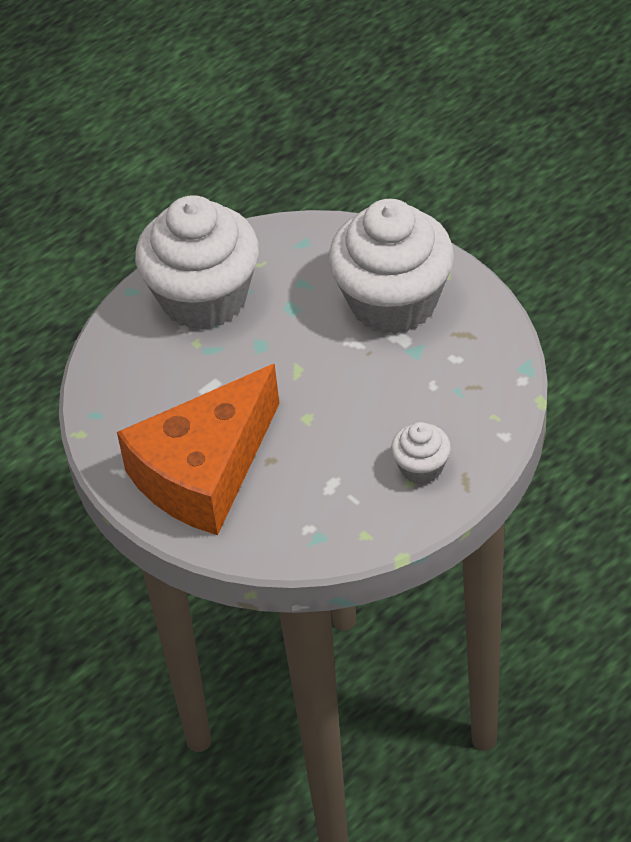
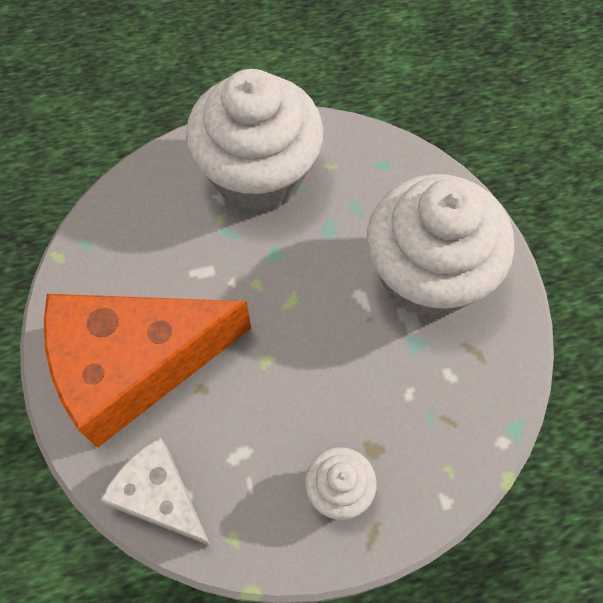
camera: 25 degrees right, 15 degrees up
(290, 539) = (160, 497): none -> white cheese

